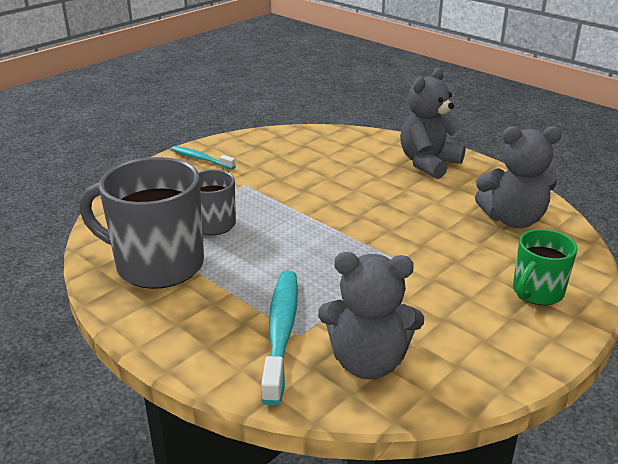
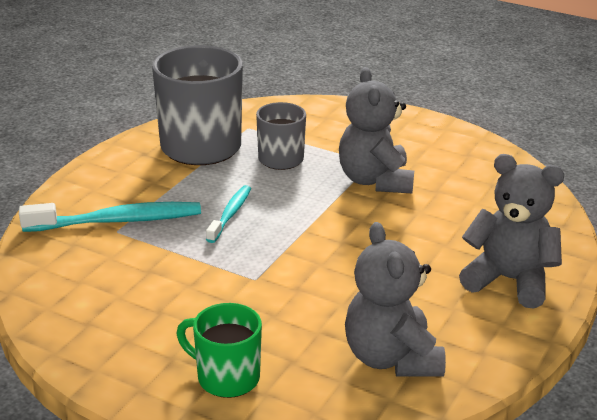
camera: 75 degrees right, 0 degrees up
(201, 159) = (411, 128): turquoise toothbrush -> turquoise toothbrush (230, 214)
(368, 362) = (83, 271): grey teddy bear -> grey teddy bear (375, 181)

